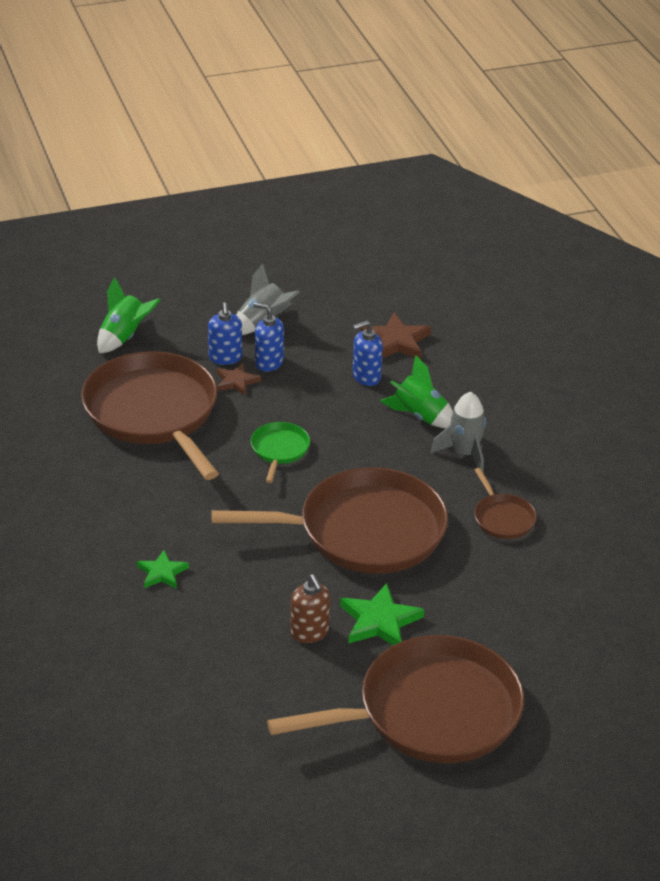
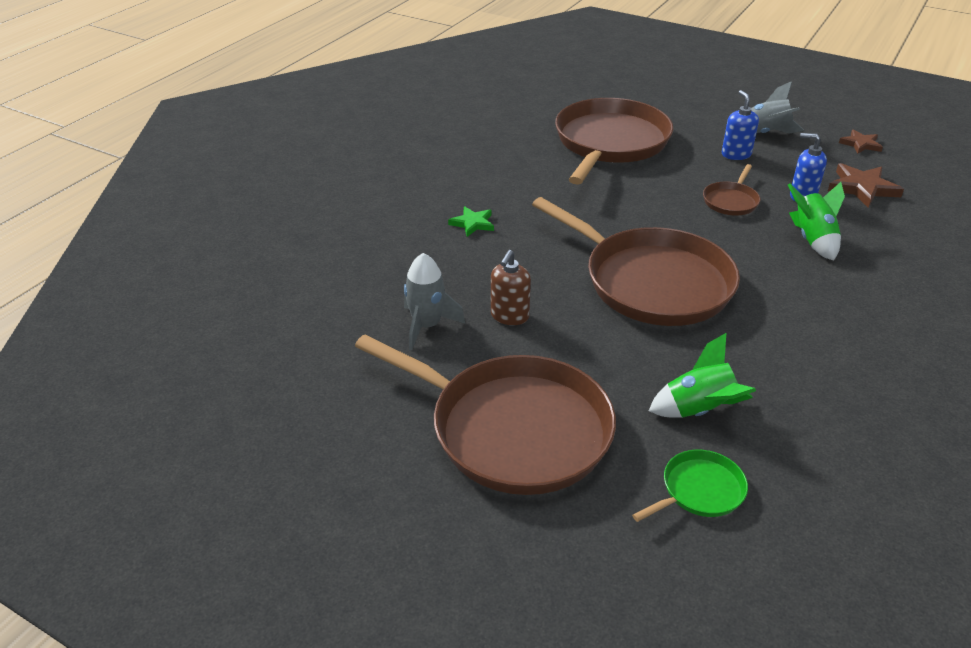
camera: 50 degrees right, 0 degrees up
(124, 337) = (655, 99): green rocket -> green rocket (699, 410)
(225, 358) = (707, 138): blue soap dispenser -> none
(236, 381) = (695, 153): brown star -> brown star (860, 144)
(279, 450) = (665, 203): green pan -> green pan (699, 490)
(380, 621) = (572, 343): green star -> none
(464, 453) = (816, 281): grey rocket -> grey rocket (426, 326)
(502, 518) = (786, 341): brown pan -> brown pan (731, 201)

